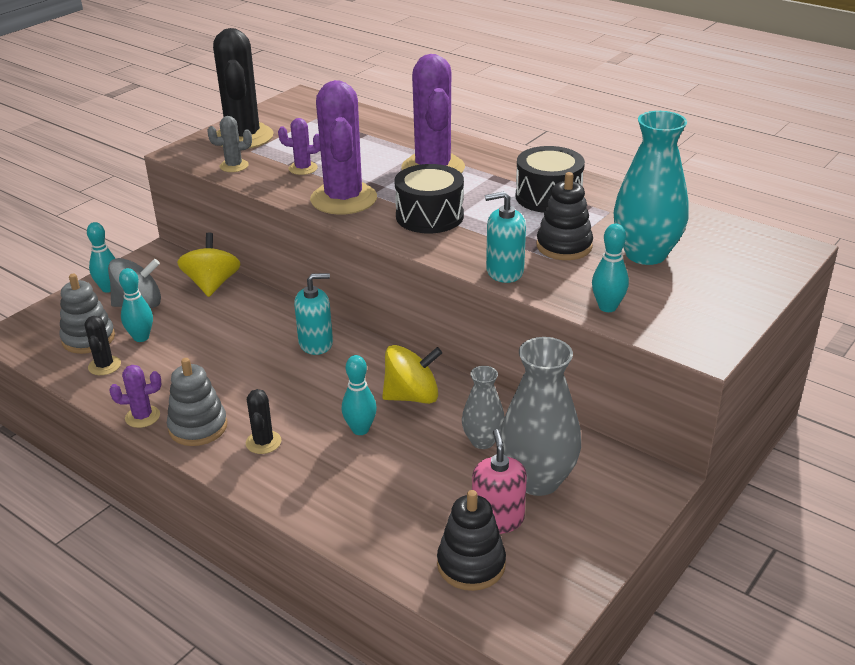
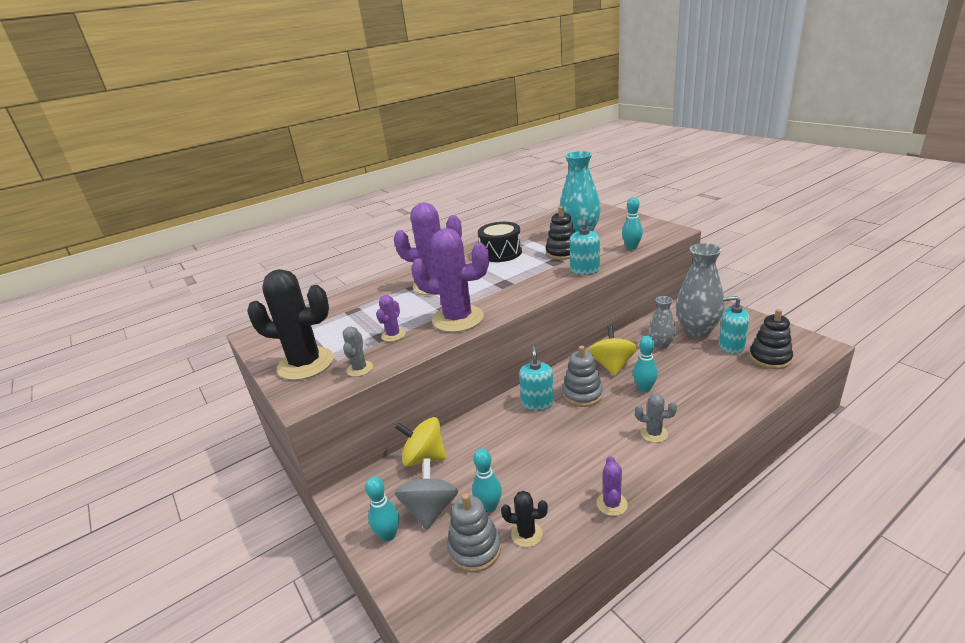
camera: 70 degrees left, 5 degrees down
(198, 427) = (631, 469): grey stacking toy -> grey stacking toy (582, 394)
(263, 442) = (654, 433): black cactus -> grey cactus
(429, 216) = (503, 289): black drum -> none
(497, 519) = (731, 346): pink soap dispenser -> turquoise soap dispenser

